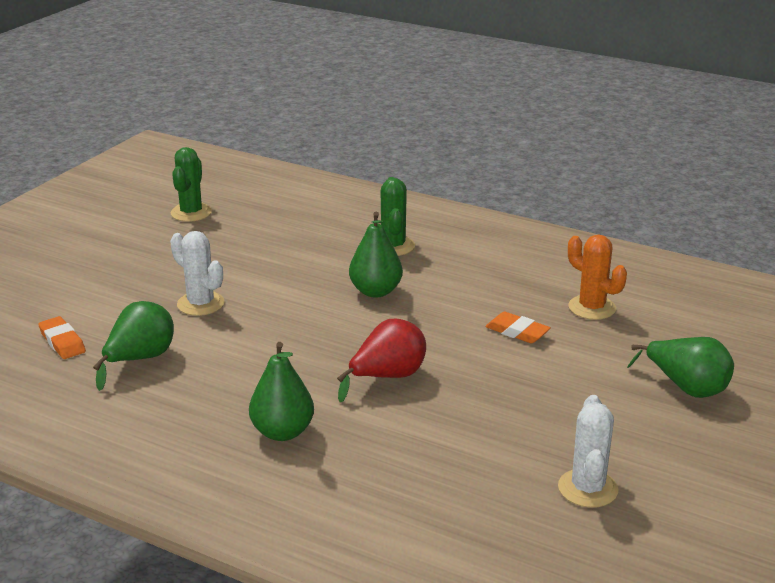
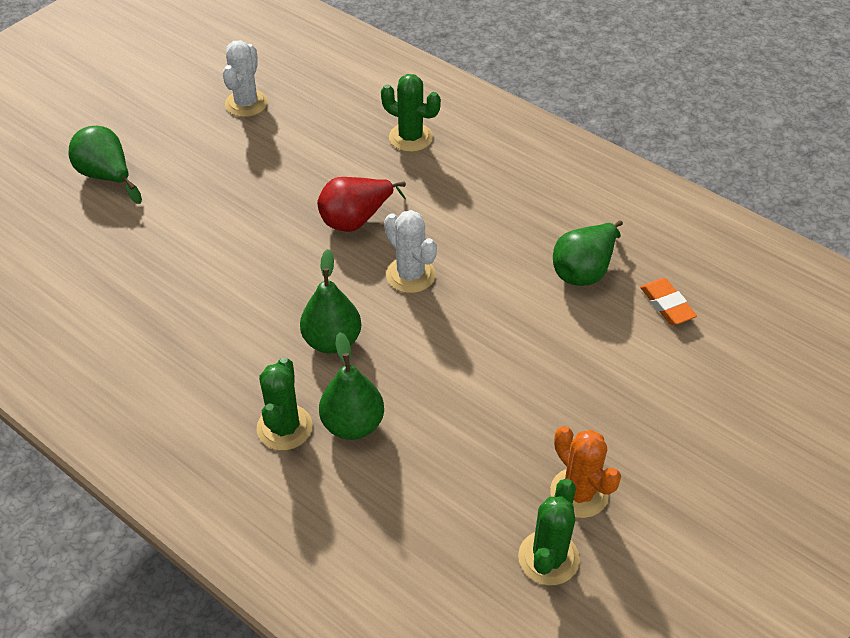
camera: 170 degrees left, 20 degrees up
(200, 304) = (528, 346): white cactus -> white cactus (410, 275)
(282, 432) = (457, 175): green pear -> green pear (353, 424)
(349, 469) = (410, 137): none -> green cactus
(517, 332) = (212, 260): orange eraser -> none
(592, 308) = (118, 284): orange cactus -> orange cactus (579, 493)

